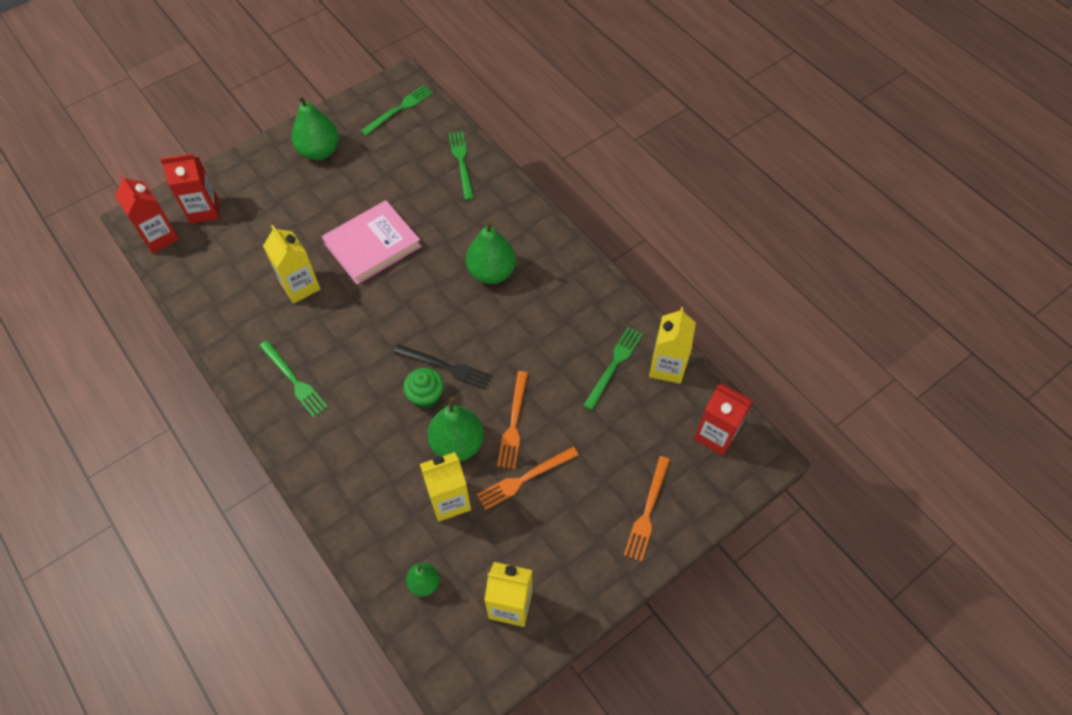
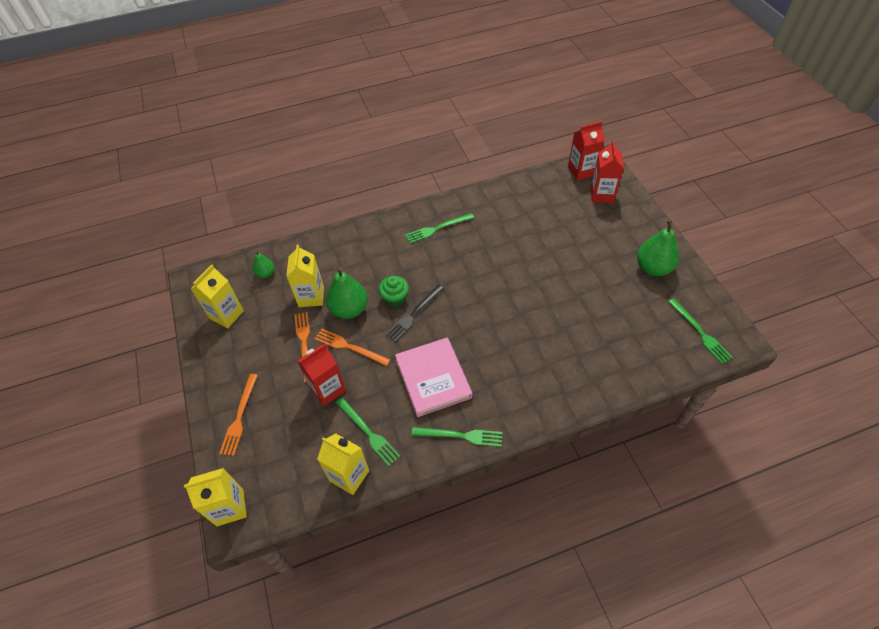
camera: 110 degrees right, 5 degrees down
(300, 286) = (515, 240): yellow carton -> yellow carton (230, 507)
(372, 245) = (543, 288): pink book -> pink book (433, 378)
(462, 163) = (623, 369): green fork -> green fork (460, 436)
(491, 272) = (492, 364): green pear -> none
(647, 510) = (239, 416): orange fork -> orange fork turned 120 degrees counterclockwise
(715, 435) = (271, 492): red carton -> red carton (327, 389)

